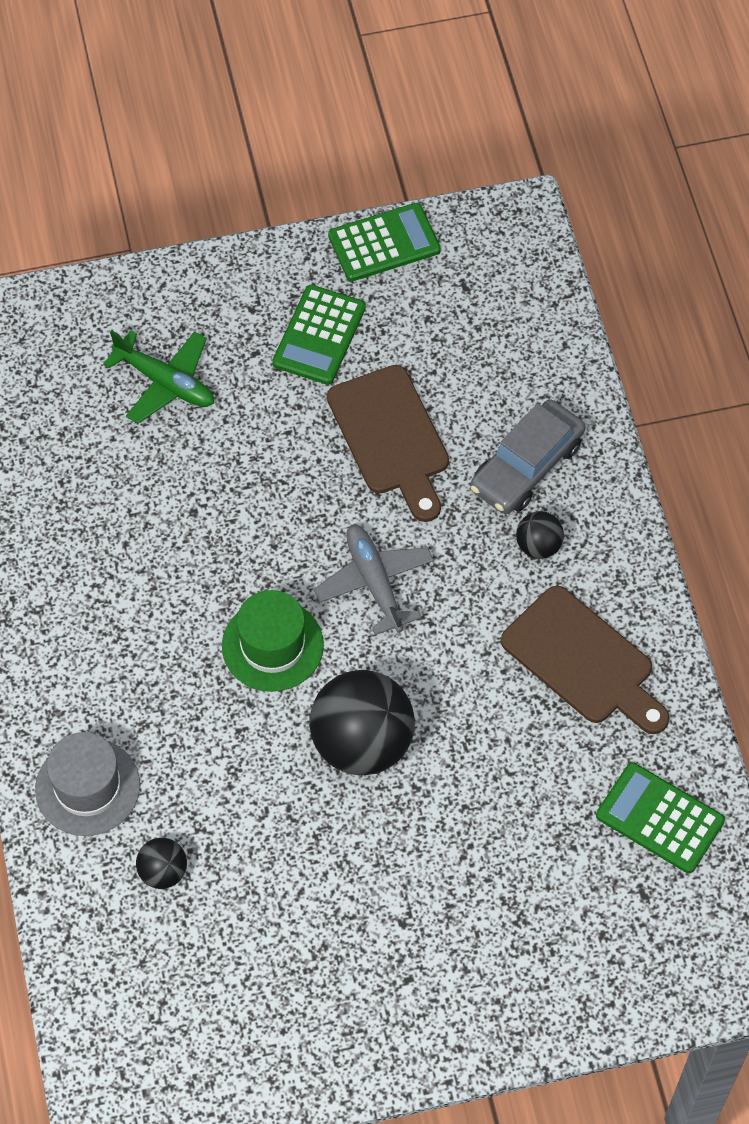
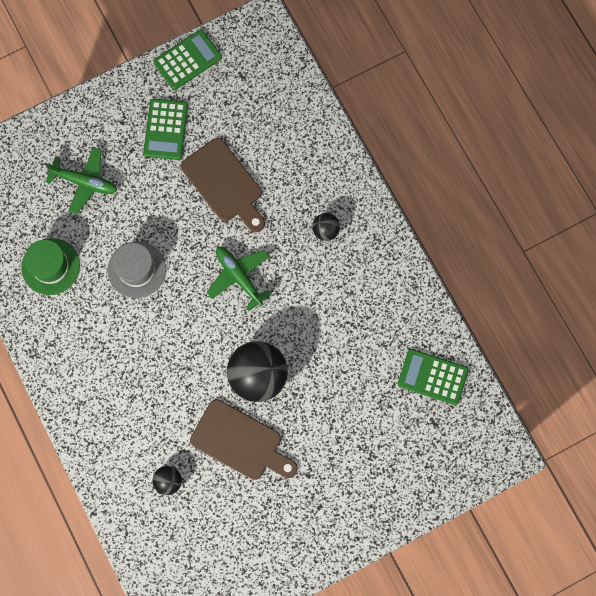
camera: 15 degrees left, 15 degrees up
(87, 787) = (112, 443): grey hat -> grey hat (136, 269)
(272, 645) = (192, 330): green hat -> green hat (50, 266)
(374, 582) = (239, 277): grey plane -> green plane
(526, 466) = (306, 182): grey car -> none
(583, 661) = (368, 294): brown cutting board -> brown cutting board (240, 442)

